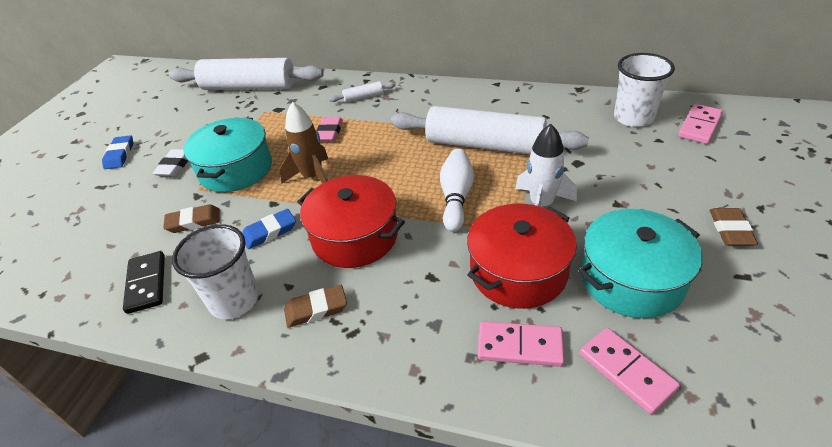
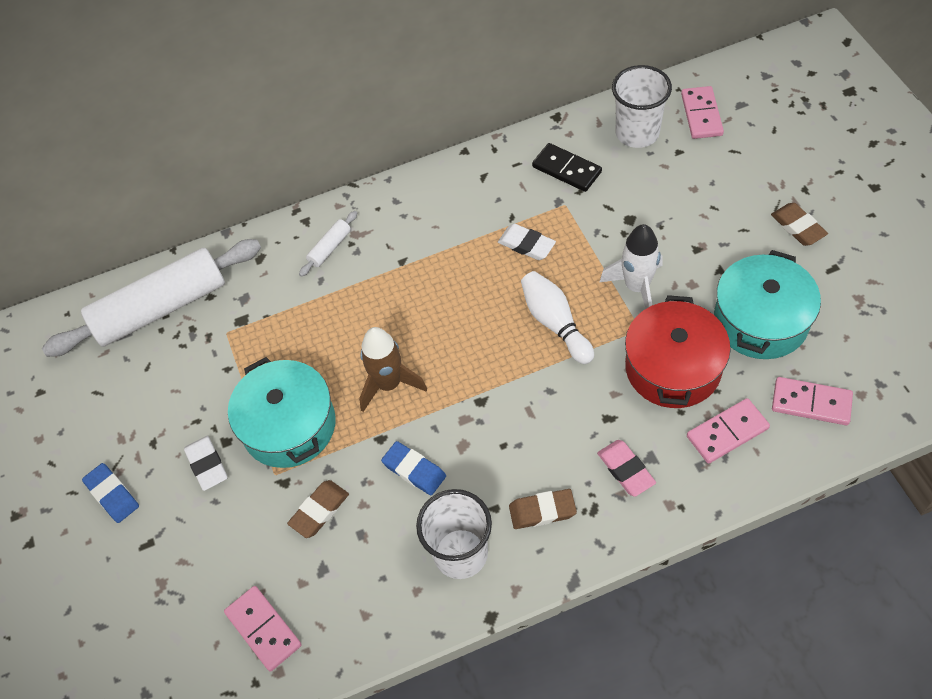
camera: 35 degrees left, 15 degrees up
(85, 267) = (263, 629): none -> pink domino
(146, 284) = (354, 598): black domino -> black domino (566, 169)
(269, 232) = (414, 470): blue eraser -> blue eraser turned 75 degrees counterclockwise
(316, 309) = (542, 511): brown eraser -> brown eraser turned 45 degrees clockwise
(329, 132) = (343, 318): pink eraser -> pink eraser (625, 470)
(355, 236) = (503, 422): red pot -> none
(484, 145) = (526, 245): white rolling pin -> white eraser

